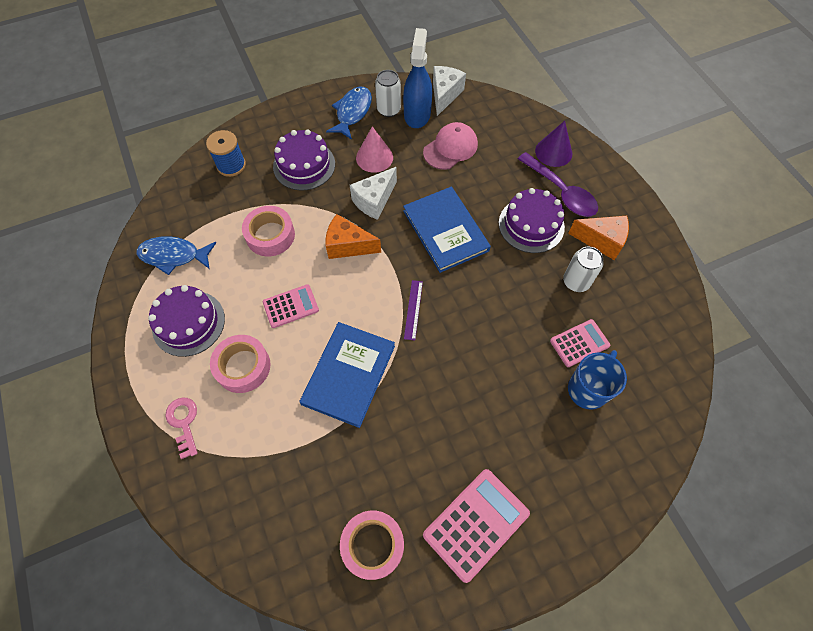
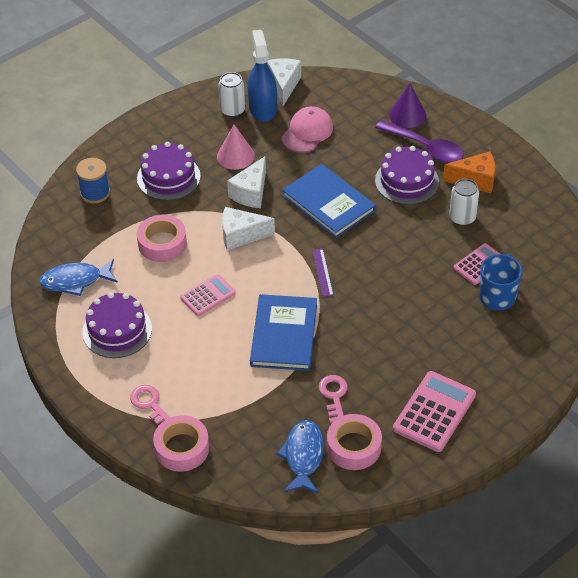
camera: 15 degrees left, 15 degrees down
(243, 367) = (184, 351): pink tape -> pink tape (182, 448)
(348, 246) = (241, 235): orange cheese -> white cheese
(352, 112) = (197, 120): blue fish -> blue fish (303, 456)
(374, 468) = (334, 396): none -> pink key

